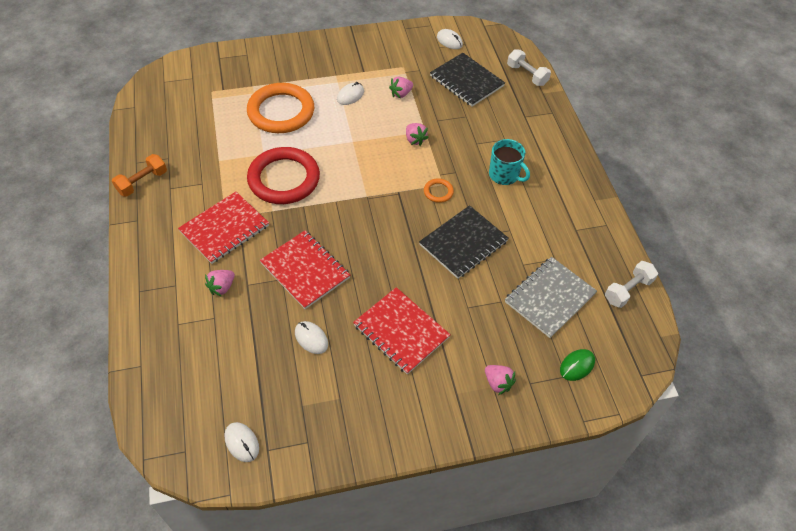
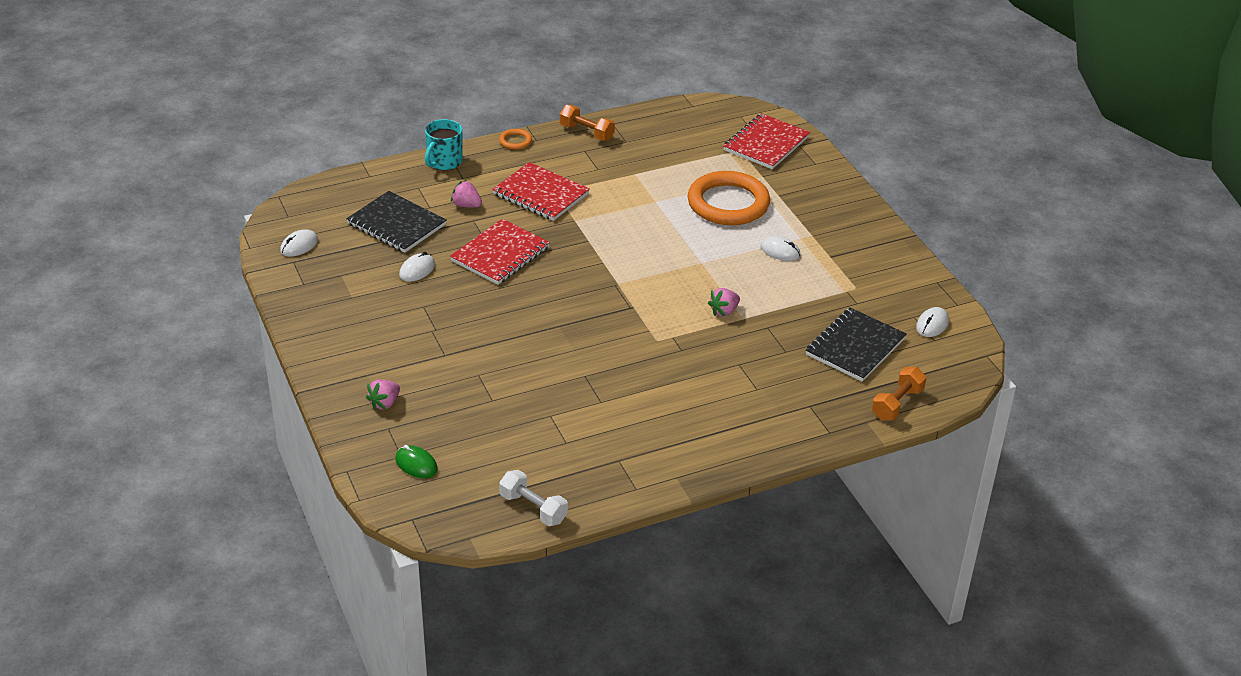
camera: 80 degrees right, 15 degrees down
(284, 179) = (623, 221): red ring -> none
(401, 94) = (802, 291): pink strawberry -> none
(401, 331) = (437, 328): red notebook -> red notebook (766, 143)
(438, 192) = (643, 338): orange ring -> orange ring (515, 141)
(463, 243) = (569, 364): black notebook -> black notebook (396, 224)
(504, 175) = (691, 392): turquoise mug -> turquoise mug (444, 162)
(527, 75) = (897, 404): white dumbbell -> orange dumbbell
(549, 298) = (506, 439): grey notebook -> none

